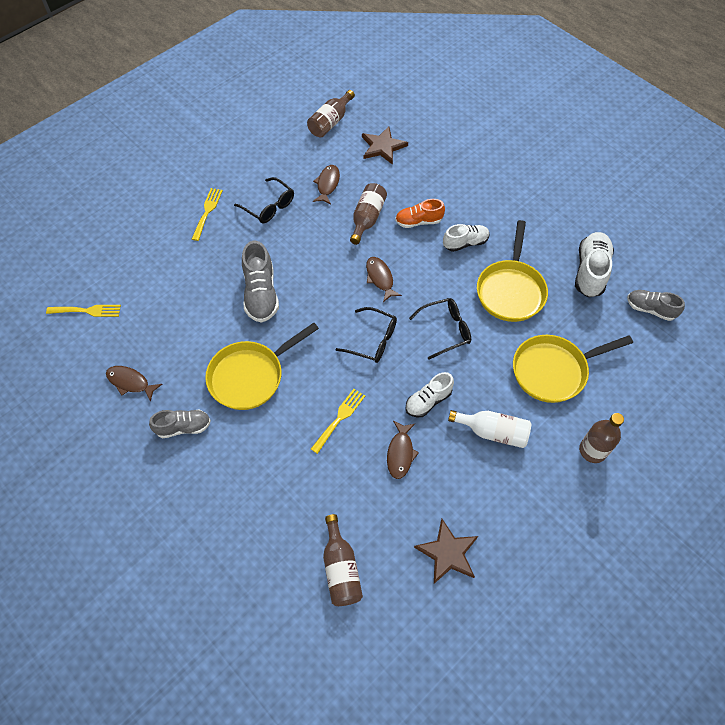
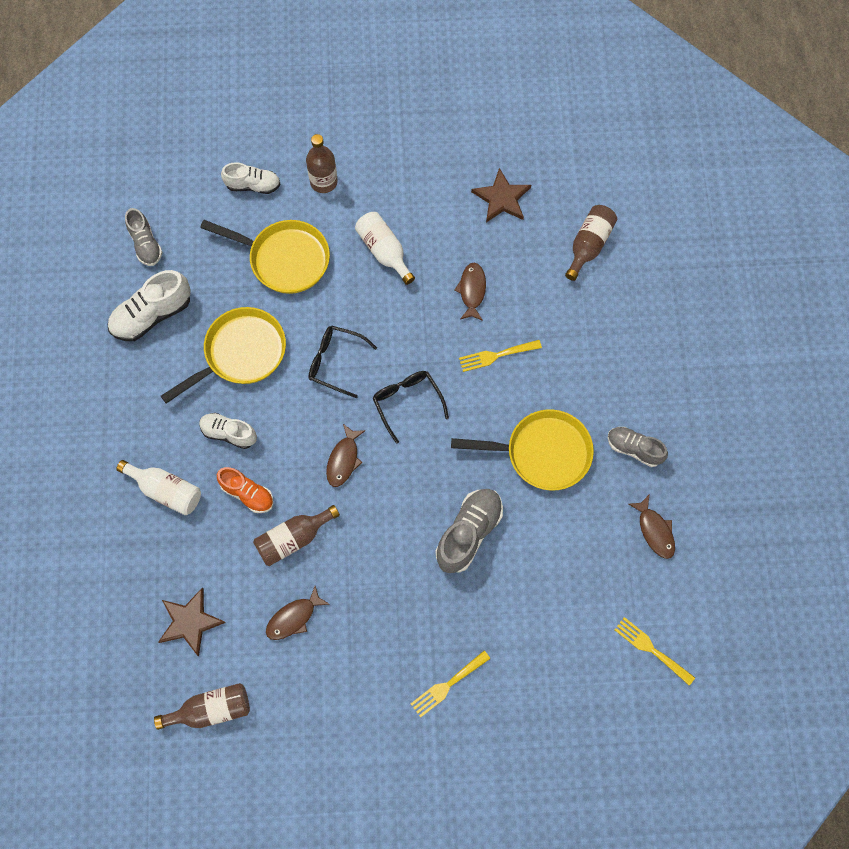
camera: 140 degrees left, 10 degrees up
(269, 206) = (378, 637): black glasses -> none
(400, 453) = (472, 291): brown fish -> brown fish turned 45 degrees counterclockwise
(428, 401) = (411, 314): white shoe -> white shoe (253, 185)
(466, 191) = (166, 490): none -> white bottle

